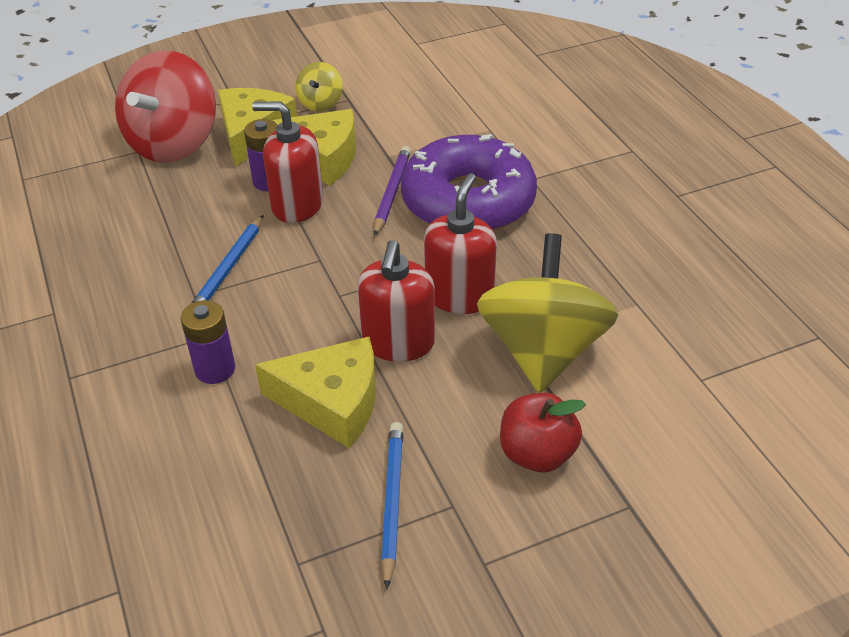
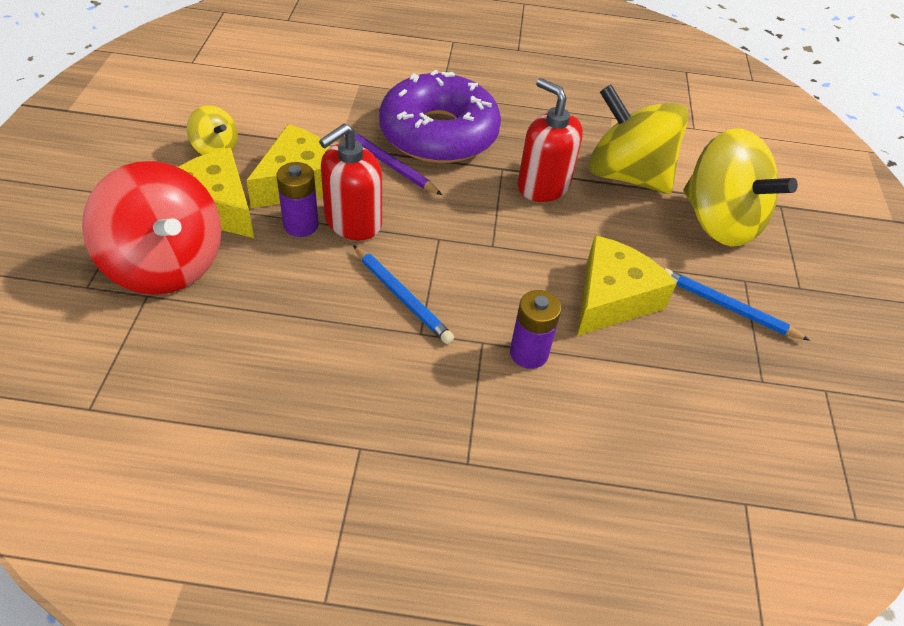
camera: 65 degrees left, 5 degrees up
(398, 342) = (571, 237): red soap dispenser -> none
(537, 454) = (719, 222): red apple -> yellow spinning top

